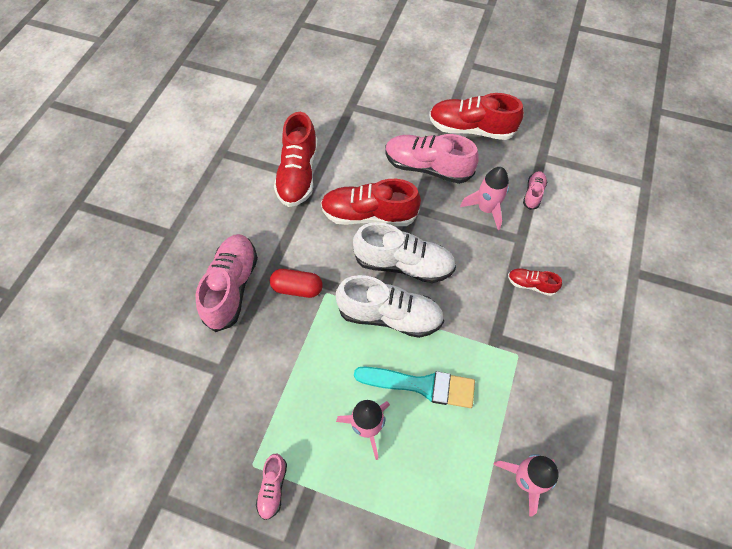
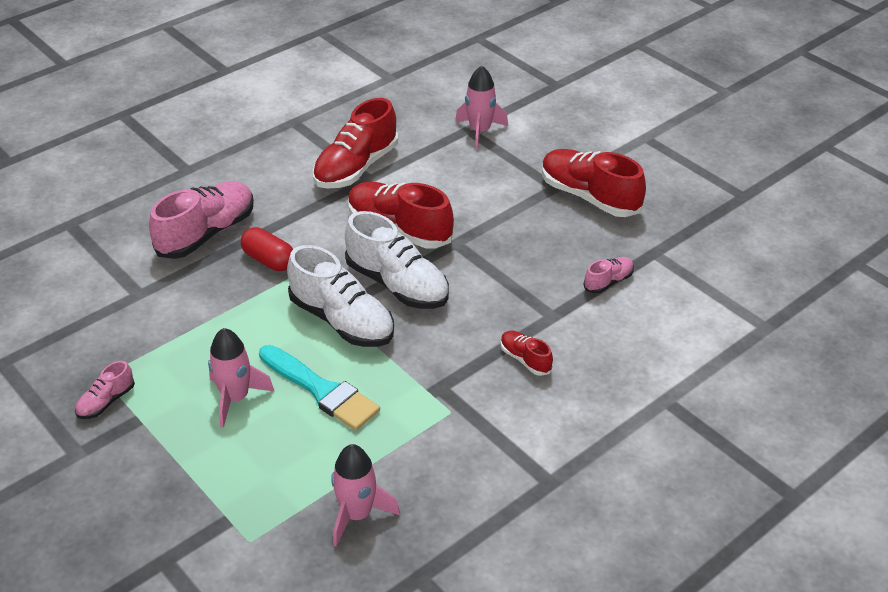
camera: 30 degrees right, 20 degrees down
(427, 167) = (504, 213): pink shoe -> none
(486, 209) = (537, 274): pink rocket -> pink rocket (480, 131)

